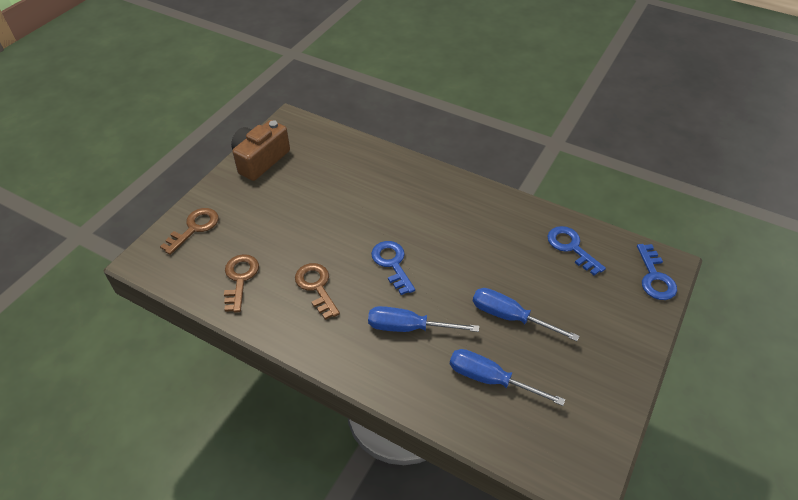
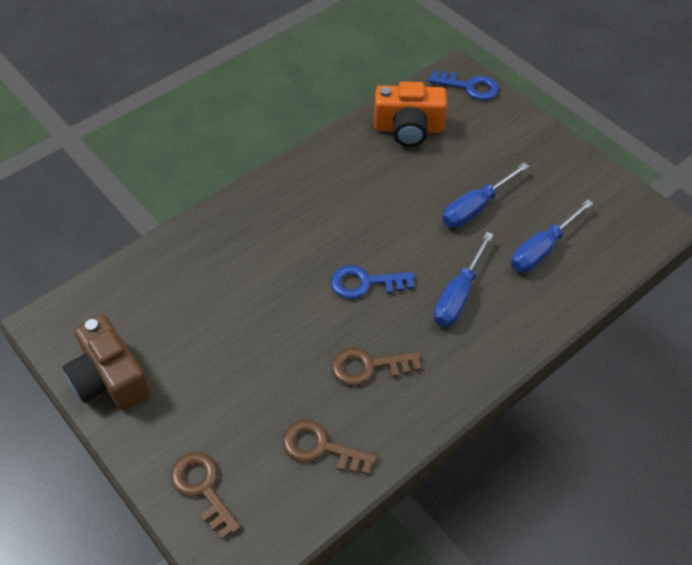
camera: 70 degrees left, 5 degrees up
(571, 247) = (408, 128): blue key -> orange camera

